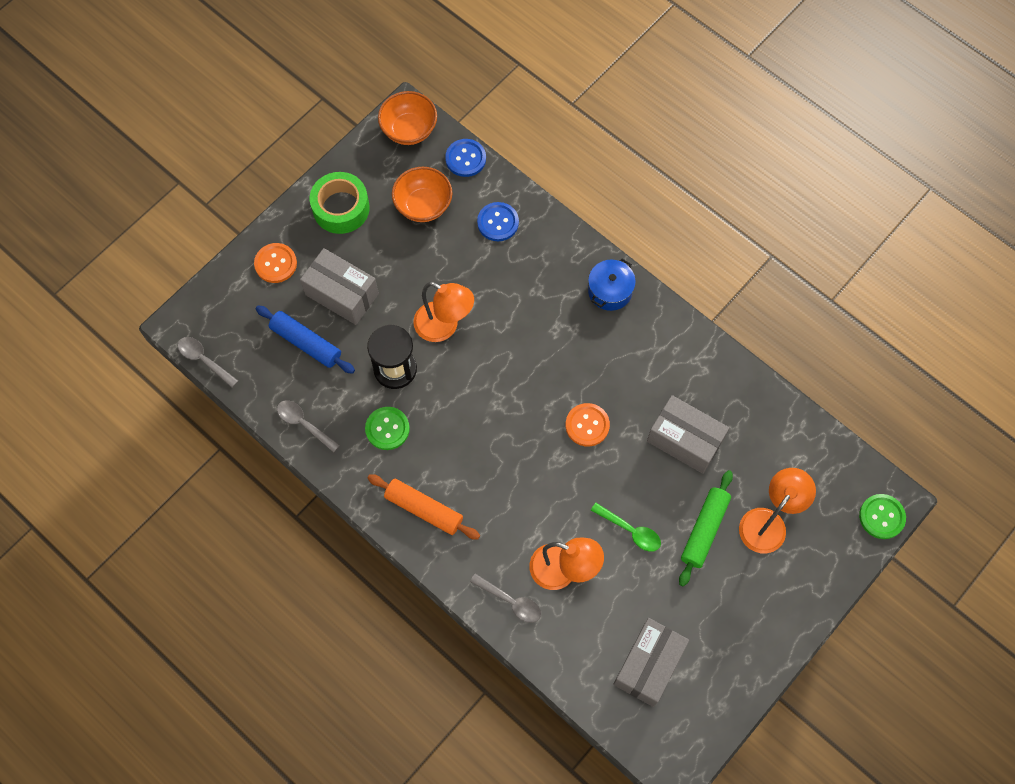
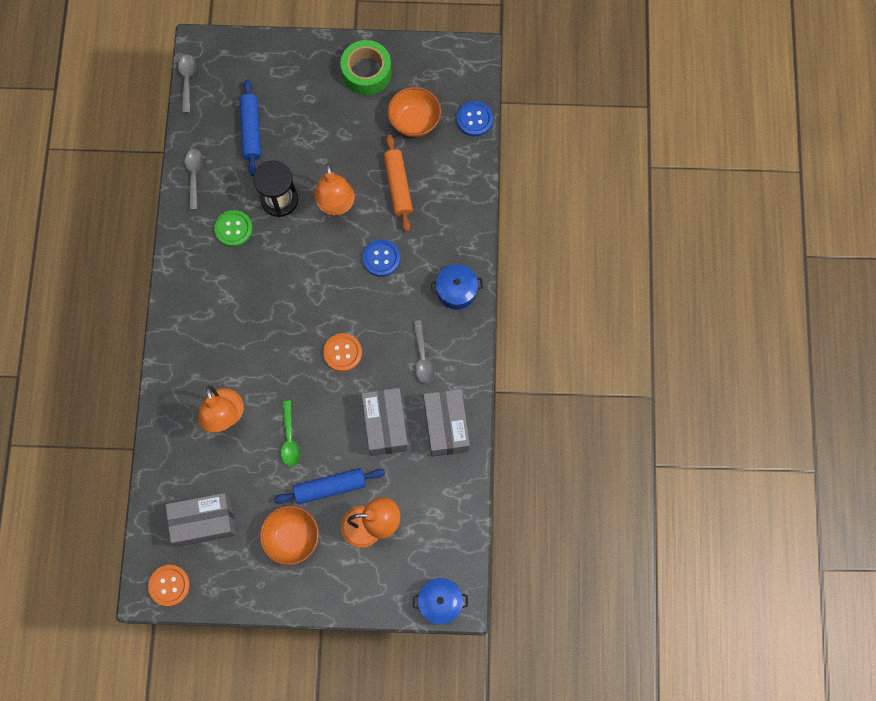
camera: 50 degrees right, 5 degrees up
(275, 264) = (291, 66): orange button -> orange button (169, 585)
(342, 294) = (304, 124): grey box -> grey box (446, 426)
(409, 130) = (464, 66): orange bowl -> orange bowl (292, 538)
(424, 509) = (196, 296): orange rolling pin -> orange rolling pin (398, 186)
(498, 222) = (444, 178): blue button -> blue button (381, 258)
(511, 601) = (178, 400): grey spoon -> grey spoon (422, 357)
(704, 530) = (330, 487): green rolling pin -> blue rolling pin
(881, 517) = (440, 602): green button -> blue pot

